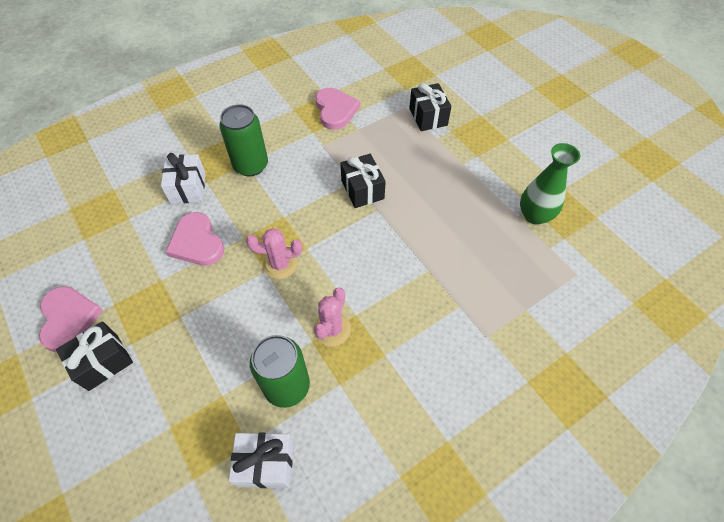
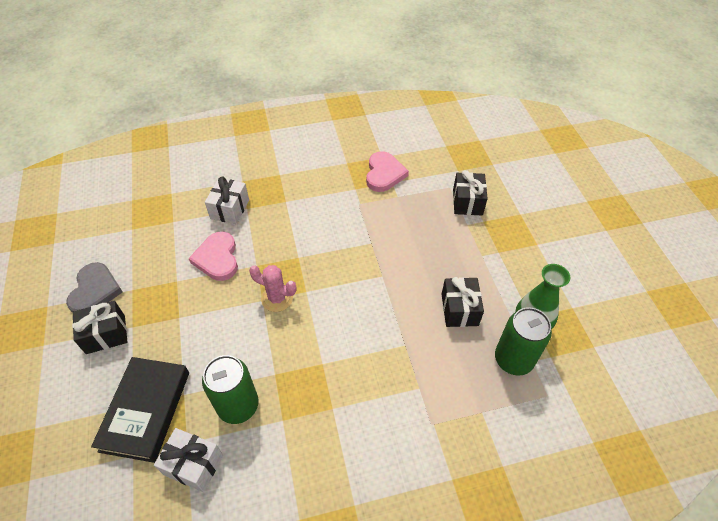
camera: 20 degrees right, 5 degrees down
(69, 319) = (95, 291): pink heart -> grey heart
(187, 427) = (146, 411): none -> black book
(251, 165) = (289, 204): green can -> green can (513, 359)
(332, 329) = (296, 369): pink cactus -> none
(362, 190) = (377, 253): black gift -> black gift (459, 309)

